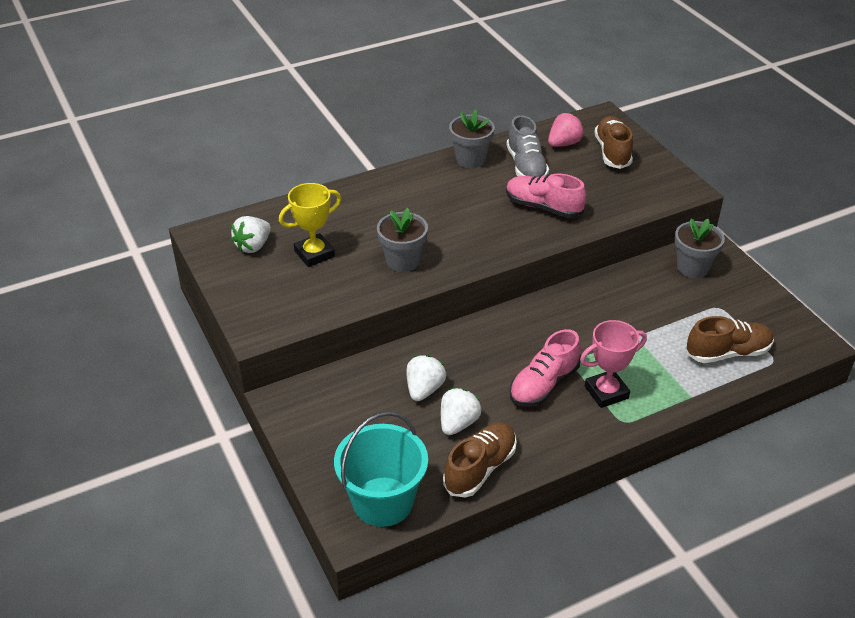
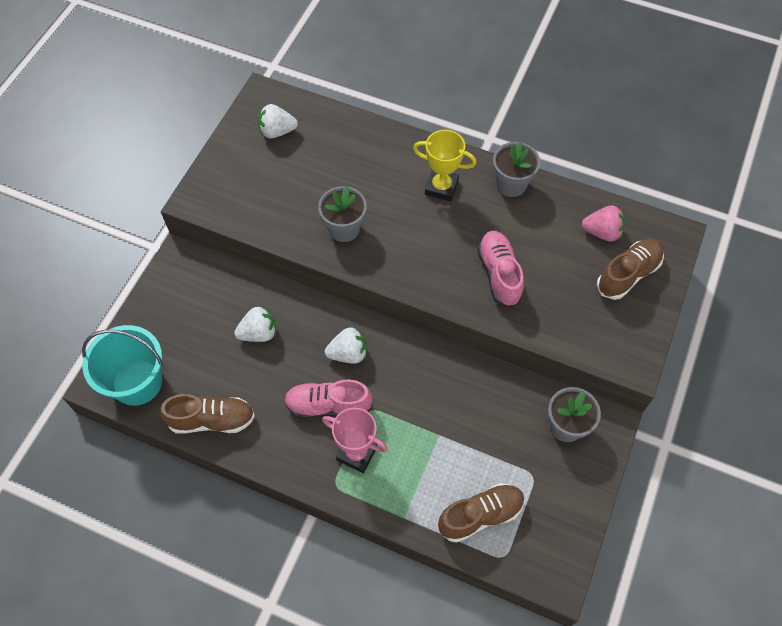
camera: 50 degrees right, 20 degrees up
(314, 254) = (302, 171): yellow trophy -> yellow trophy (441, 187)
(458, 423) = (243, 377): white strawberry -> white strawberry (348, 353)
(526, 167) = (541, 227): grey shoe -> none
(727, 353) = (480, 515): brown shoe -> brown shoe turned 60 degrees counterclockwise

